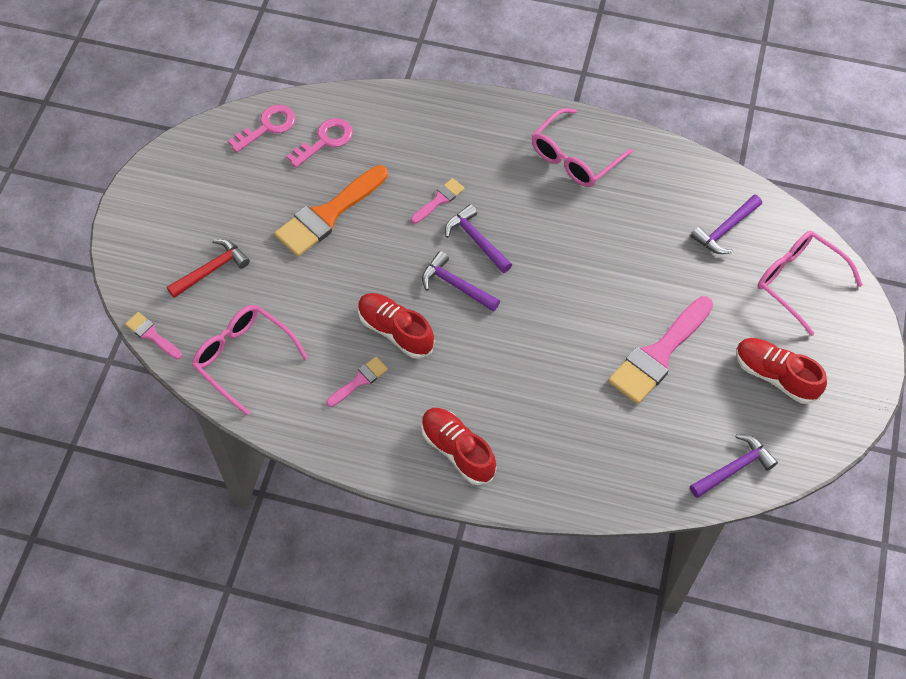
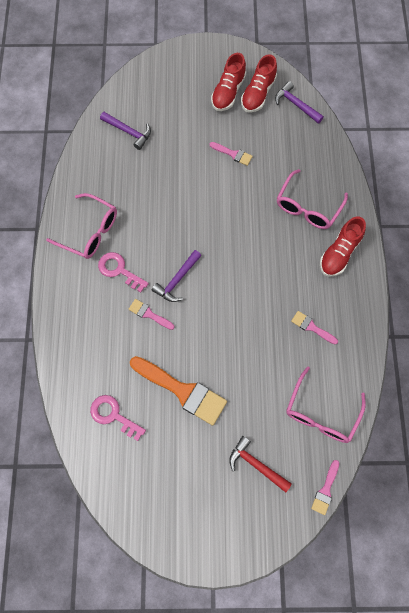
camera: 105 degrees left, 10 degrees up
(268, 126) = (109, 467): pink key -> pink key (119, 270)
(395, 331) = (266, 314): red shoe -> red shoe (258, 94)
(456, 285) = (218, 284): purple hammer -> none
(659, 354) = (233, 154): pink brush -> pink brush, size x0.49
(799, 282) = (158, 88): pink glasses -> pink glasses (308, 207)

